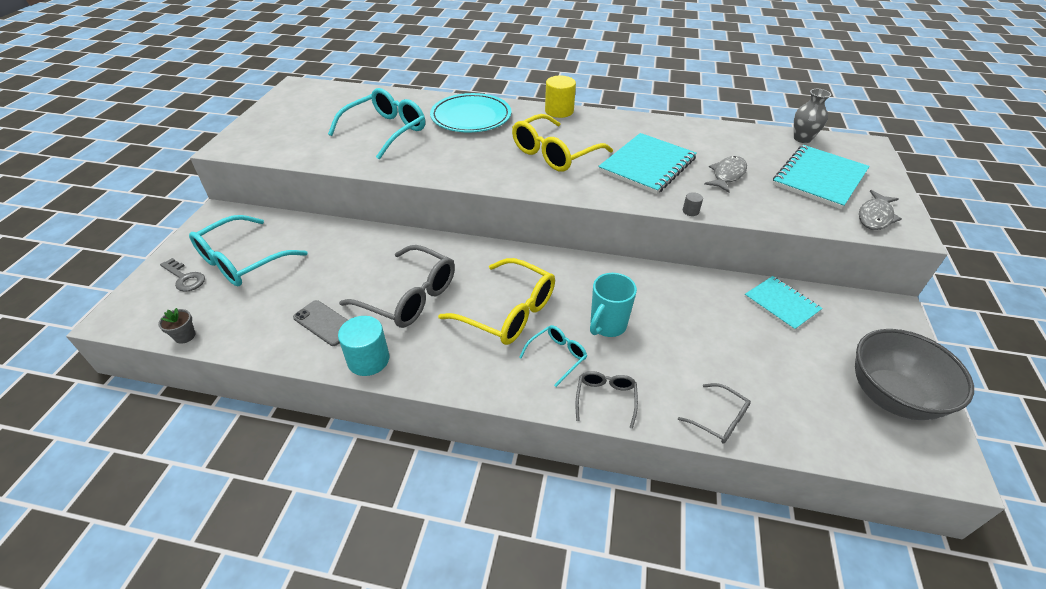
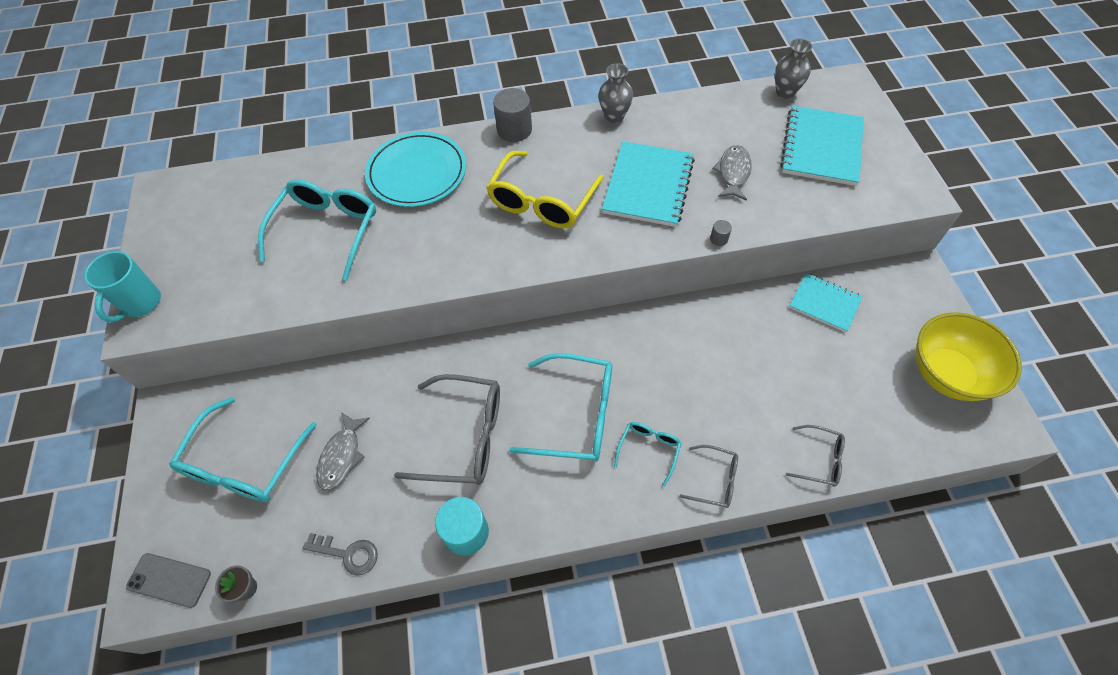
camera: 20 degrees left, 15 degrees up
(185, 278) = (190, 513): grey key -> grey key (347, 554)
(324, 323) = (392, 507): grey phone -> grey phone (169, 580)
(508, 312) = (575, 415): yellow glasses -> turquoise glasses
(559, 111) = (514, 130): yellow cylinder -> grey cylinder
(605, 399) = (714, 480): grey glasses -> grey glasses turned 120 degrees clockwise
(607, 326) = (679, 393): turquoise mug -> turquoise mug (141, 303)
(643, 121) = (614, 116): none -> grey vase
(875, 216) = (888, 184): grey fish -> grey fish (342, 456)
(890, 396) = (946, 374): grey bowl -> yellow bowl

